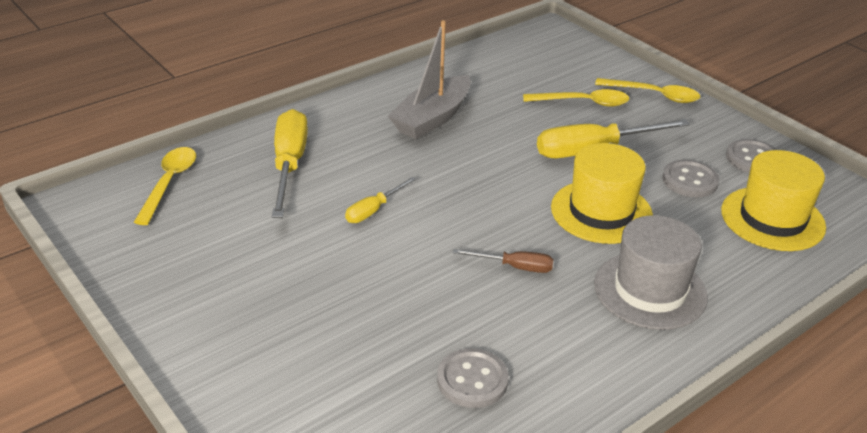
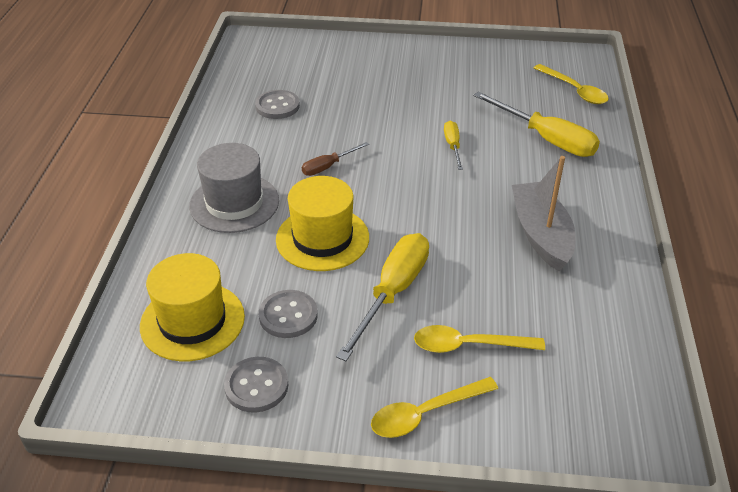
camera: 135 degrees right, 5 degrees up
(583, 103) = (469, 345): yellow spoon -> yellow spoon turned 45 degrees clockwise

